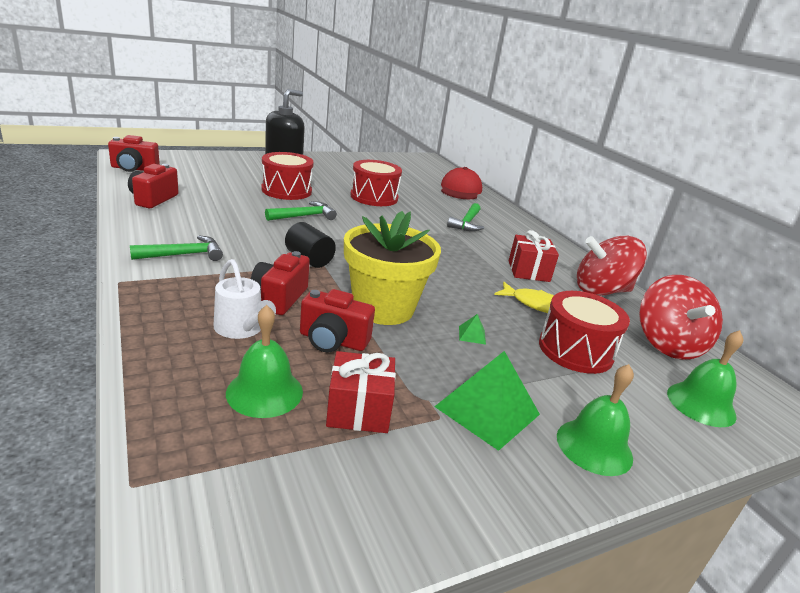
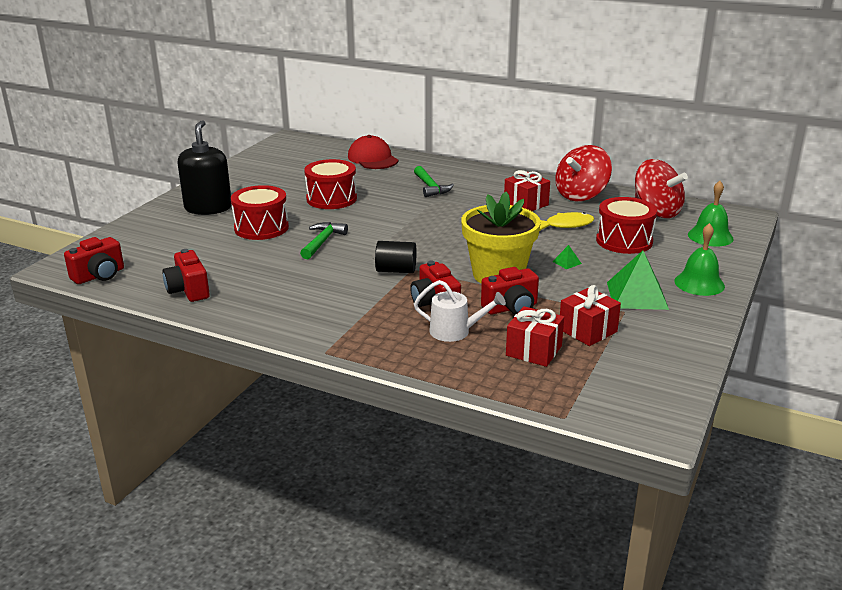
camera: 35 degrees left, 0 degrees up
(184, 255) = (318, 313): green hammer -> none
(264, 392) = (534, 351): green bell -> red gift

